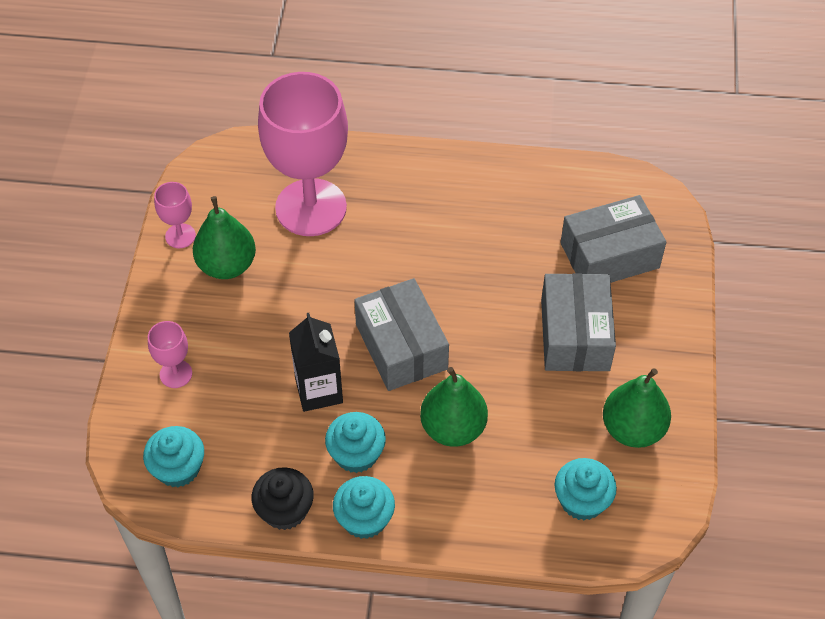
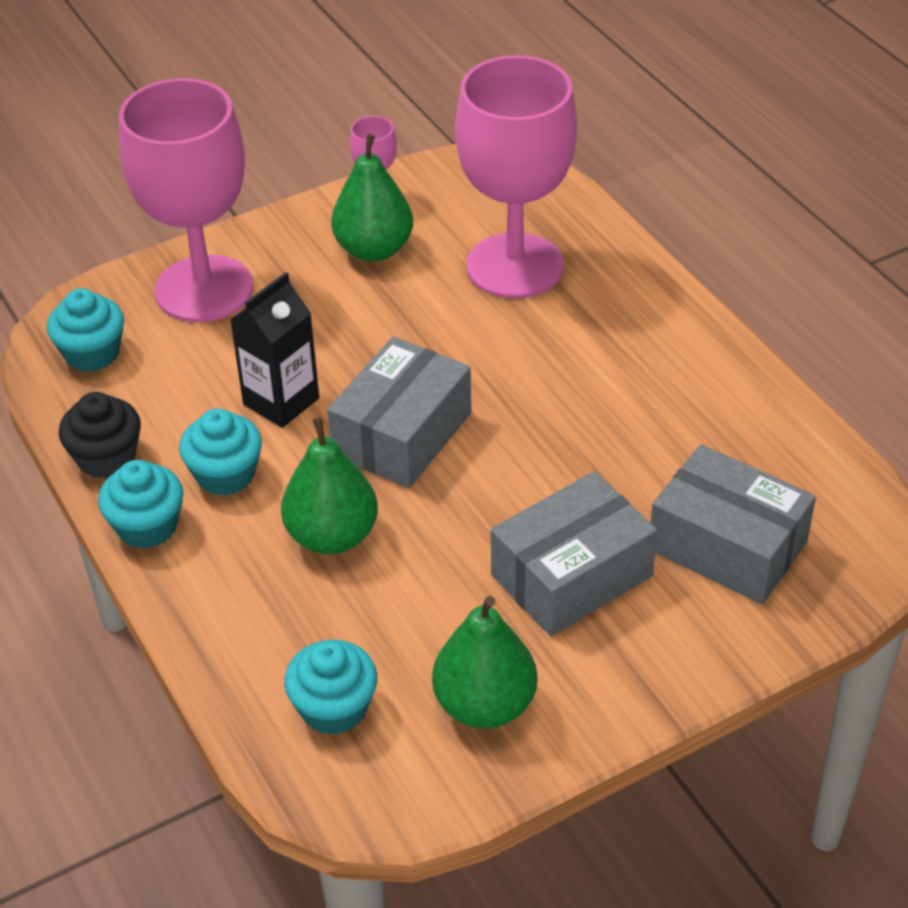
camera: 55 degrees right, 10 degrees down
(176, 374) = (204, 289): pink goblet -> pink goblet, size x2.38

